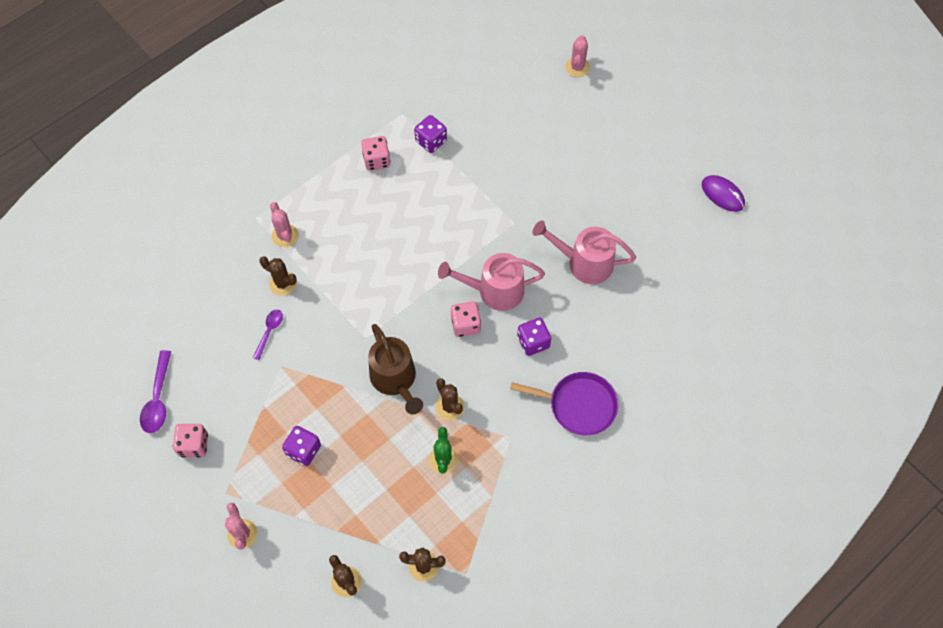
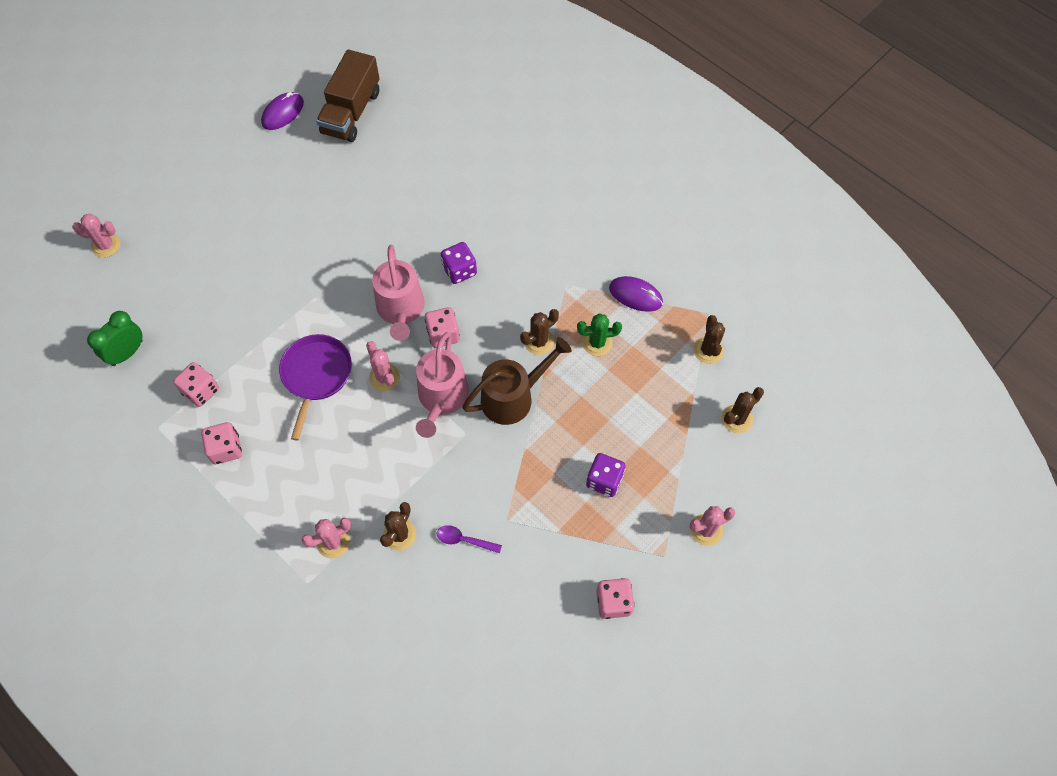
camera: 95 degrees left, 0 degrees up
(158, 399) = (562, 657): purple spoon -> none
(427, 276) = (384, 377): none -> pink cactus
(431, 141) = (201, 391): purple dice -> pink dice
(471, 89) = (127, 353): none -> green clock
(493, 503) = (635, 295): none -> purple mouse
(578, 405) = (525, 228): purple pan -> purple pan (316, 375)
(584, 263) = (364, 229): pink watering can -> pink watering can (442, 398)
(724, 253) = (351, 112): none -> brown truck

